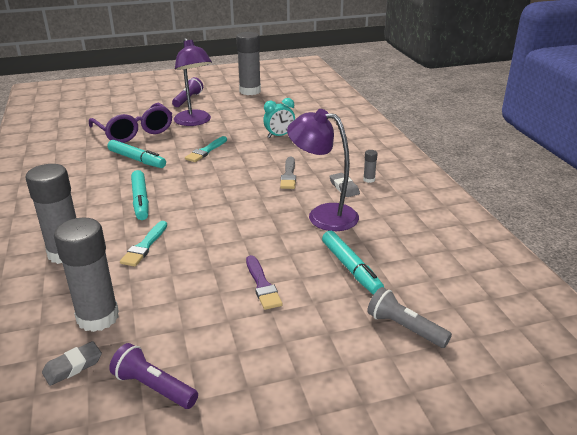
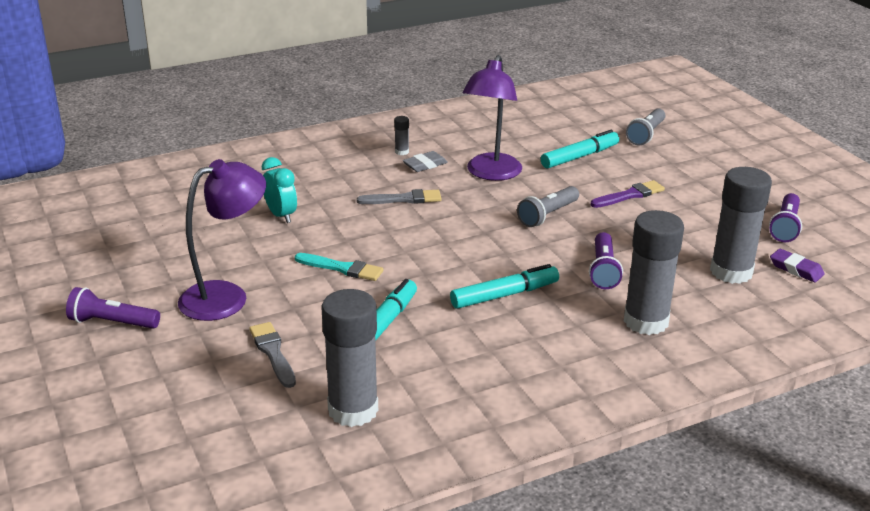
camera: 100 degrees left, 0 degrees up
(73, 366) = (796, 269): grey eraser -> purple eraser
(134, 132) = (273, 353): purple glasses -> grey brush
(144, 246) = (603, 270): turquoise brush -> purple flashlight
(242, 233) = (547, 215): none -> grey flashlight
(250, 91) = (77, 261): grey glue stick -> grey glue stick (353, 410)

